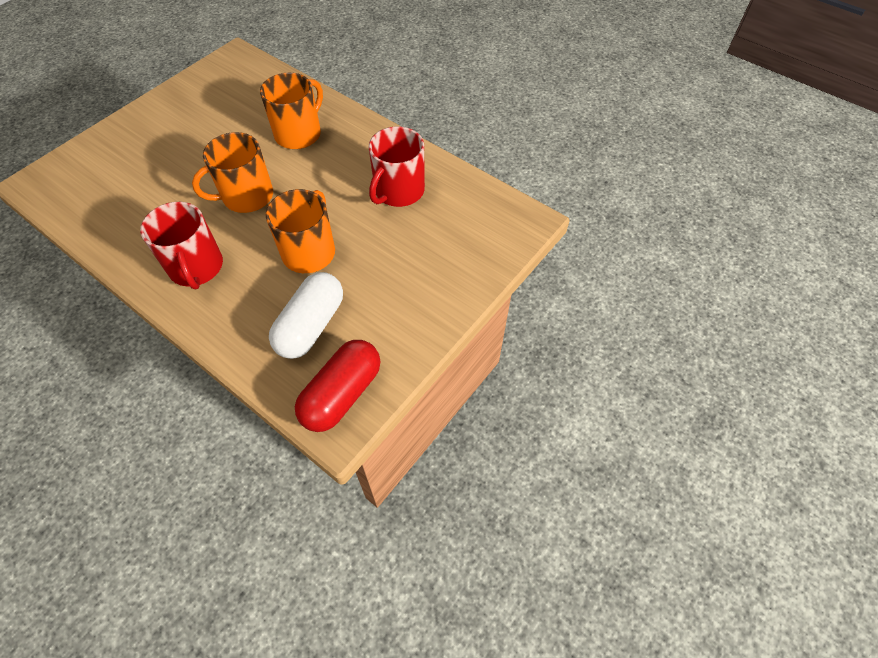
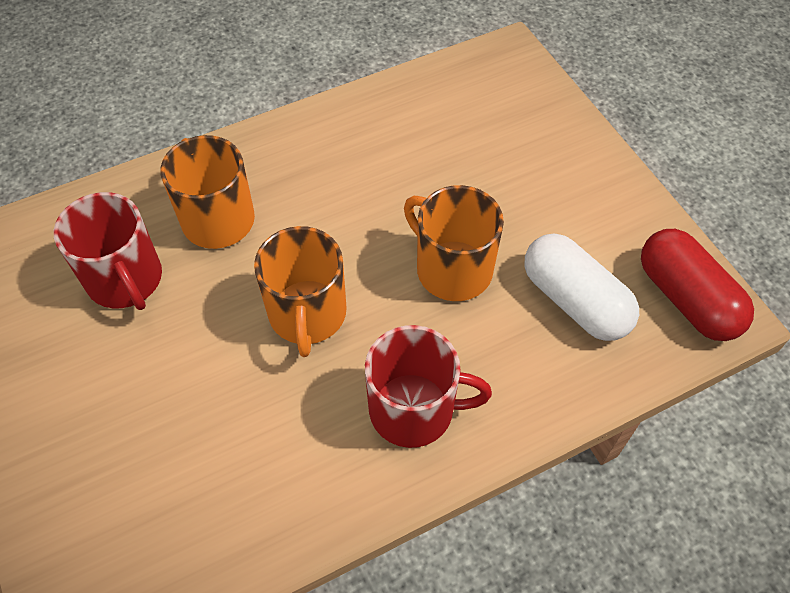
camera: 65 degrees left, 0 degrees up
(398, 191) = (397, 147): red mug -> red mug (125, 280)

